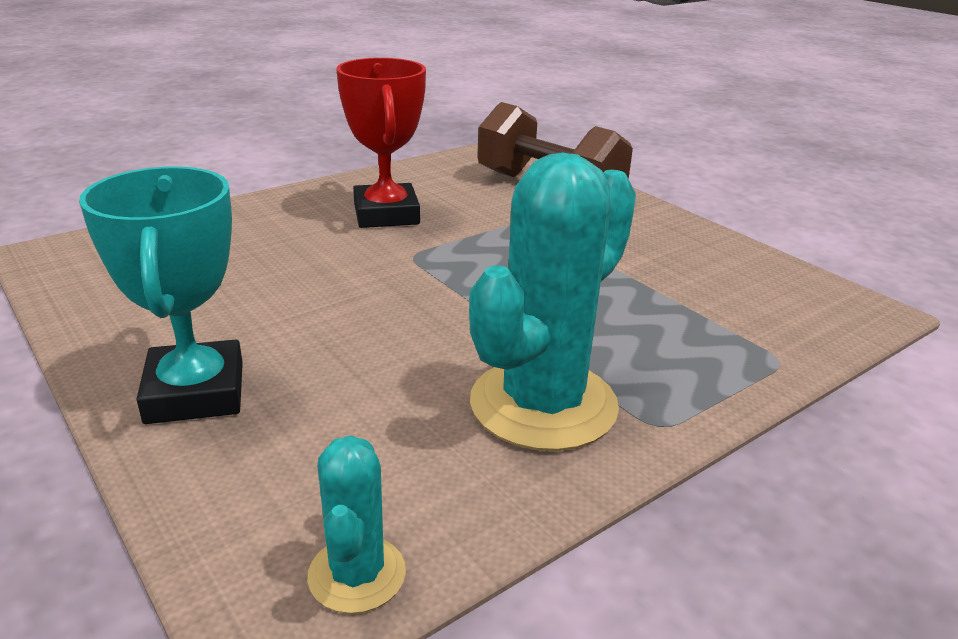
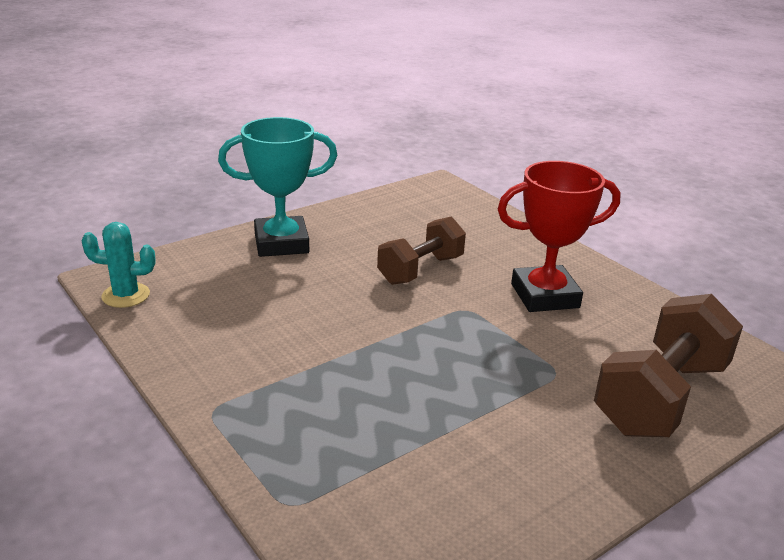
camera: 90 degrees right, 0 degrees up
(315, 277) = (420, 270): none -> brown dumbbell
(543, 404) = (247, 360): turquoise cactus -> none

